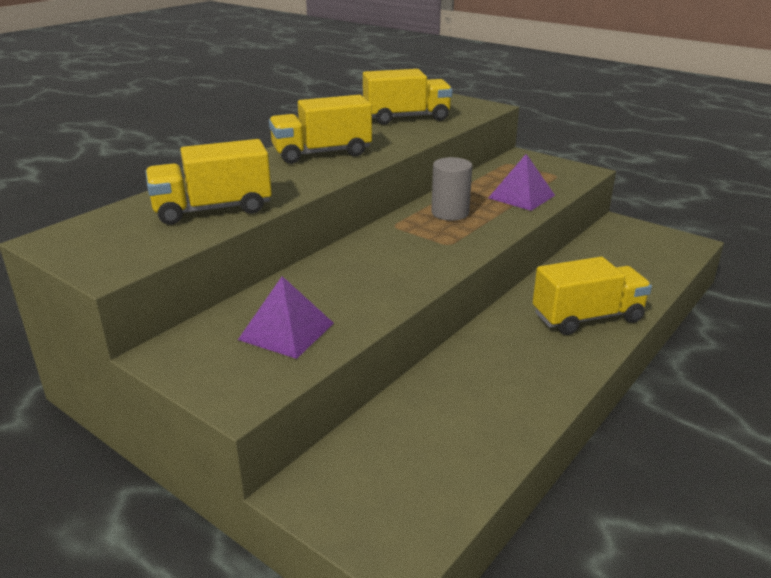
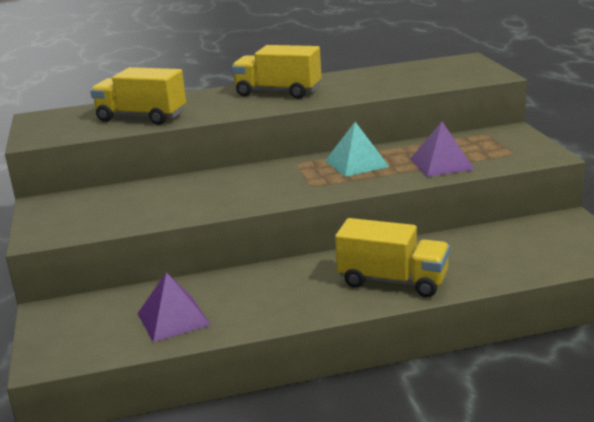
camera: 40 degrees right, 5 degrees down
(286, 331) = (117, 210): purple pyramid -> purple pyramid (173, 319)
(406, 118) = (399, 74): yellow truck -> none
(450, 213) = (356, 163): grey cylinder -> turquoise pyramid

